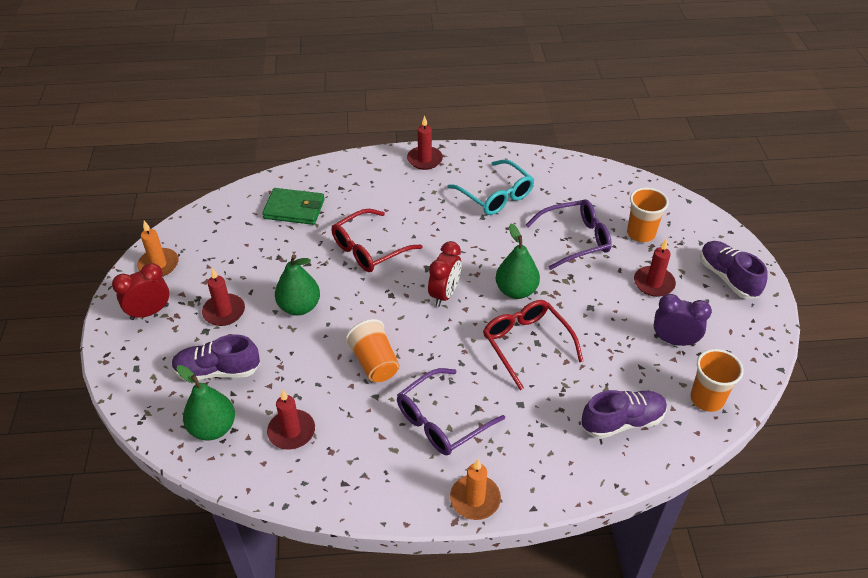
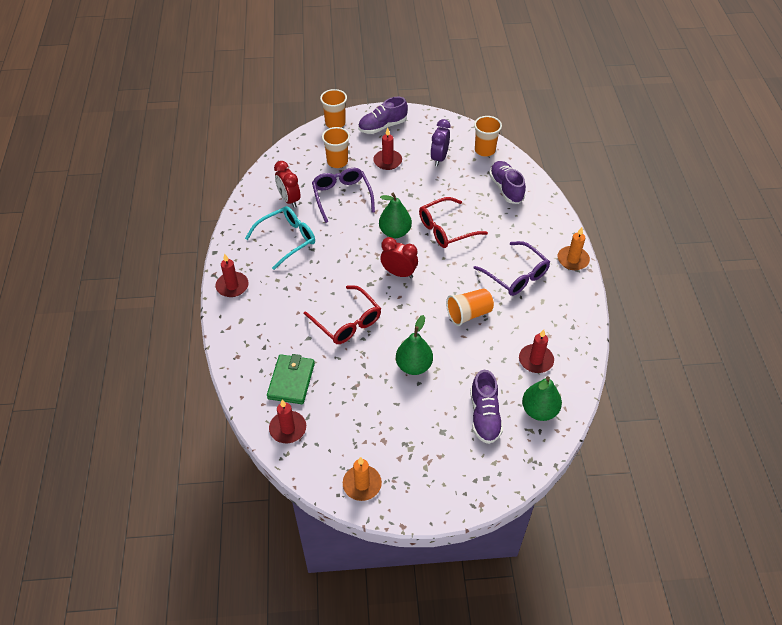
camera: 90 degrees left, 5 degrees up
(149, 312) = (422, 480): red clock -> red clock (289, 200)
(224, 312) = (420, 420): red candle -> red candle (288, 428)
(719, 229) = (335, 123): none -> orange cup

